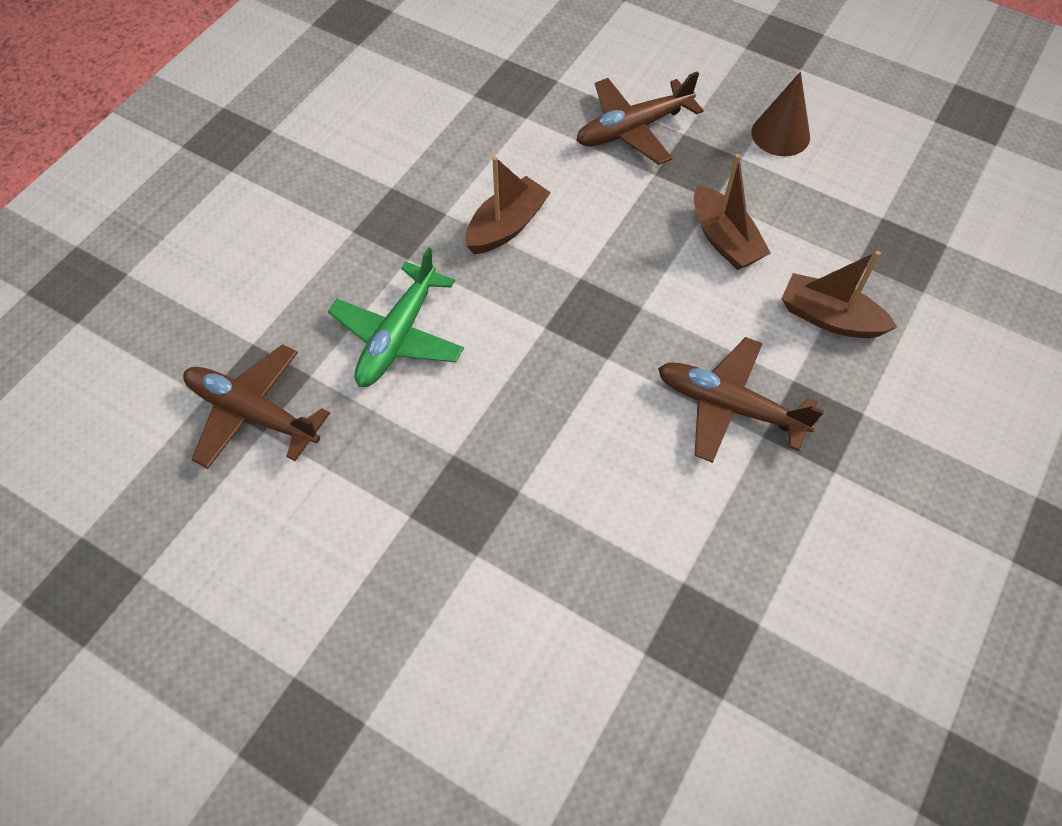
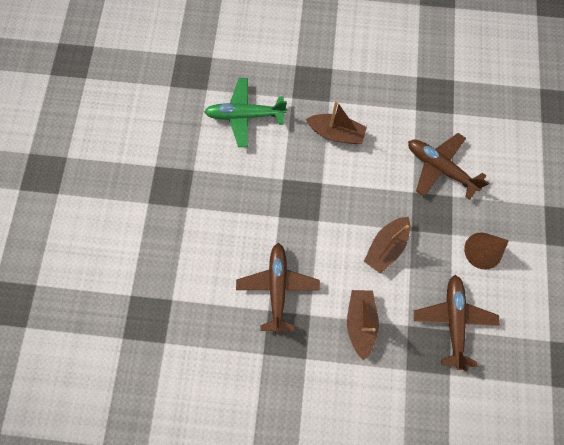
camera: 65 degrees right, 15 degrees up
(252, 413) = (176, 77): brown plane -> brown plane (453, 320)

